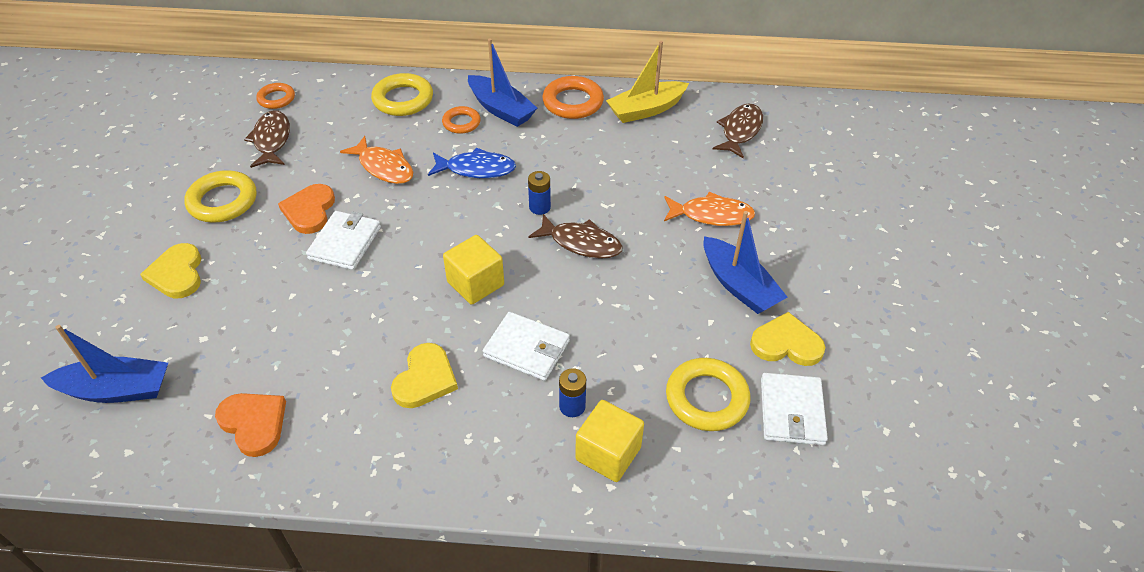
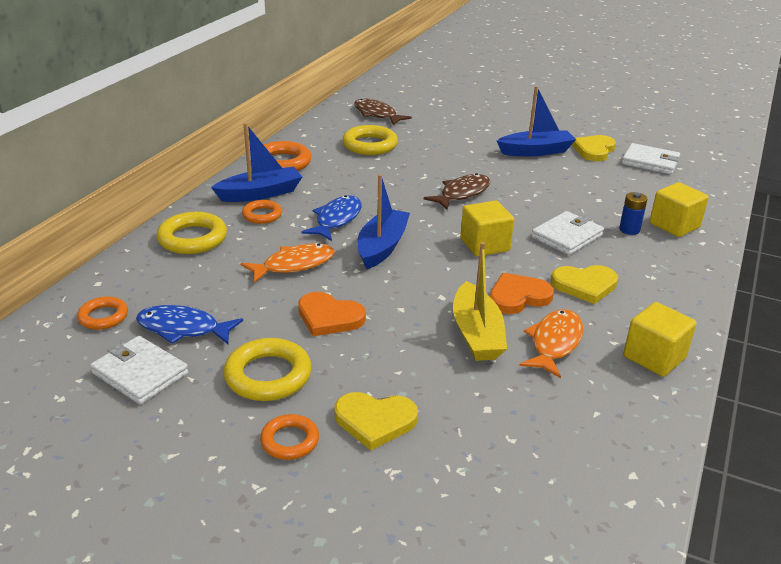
camera: 70 degrees left, 15 degrees down
(116, 390) = (543, 480): blue boat -> blue boat (382, 247)
(149, 235) = (290, 441): none -> orange ring
(254, 423) = (613, 384): orange heart -> orange heart (518, 297)
(272, 140) = (183, 328): brown fish -> blue fish
(306, 454) = (654, 357): none -> yellow cube
(345, 243) = (393, 302): white wallet -> white wallet (140, 373)
(425, 379) = (585, 285): yellow heart -> yellow heart turned 135 degrees clockwise
(539, 207) = (408, 201): blue battery -> none
(646, 110) = (321, 138): yellow boat -> yellow boat (476, 334)
(706, 398) = (633, 184): yellow ring -> yellow ring (370, 145)
(712, 215) = (461, 143): orange fish -> orange fish (554, 343)

